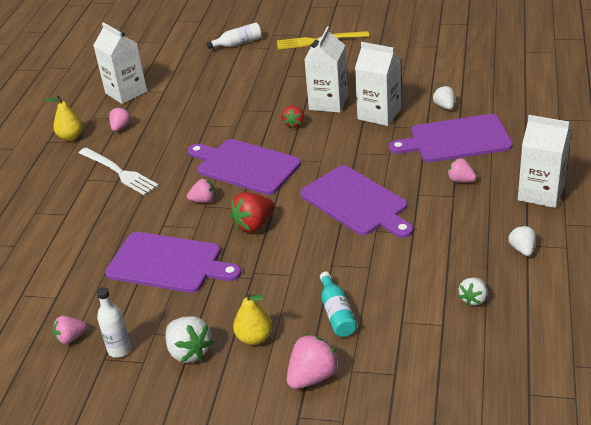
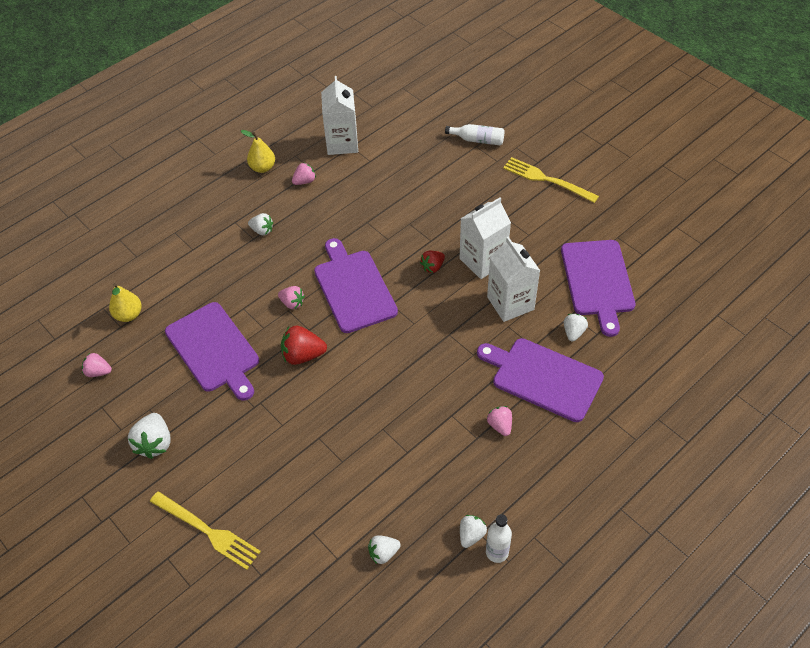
camera: 35 degrees right, 15 degrees up
(119, 172) = (262, 230): white fork -> white strawberry
(119, 350) = (116, 406): white bottle -> white bottle (497, 552)
(254, 338) = (204, 465): yellow pear -> yellow pear (129, 315)
(312, 376) = (207, 531): pink strawberry -> yellow fork
(337, 313) = (277, 487): turquoise bottle -> none
(356, 202) = (396, 388): purple cutting board -> purple cutting board (597, 281)
(541, 193) = (550, 489): white carton -> none

